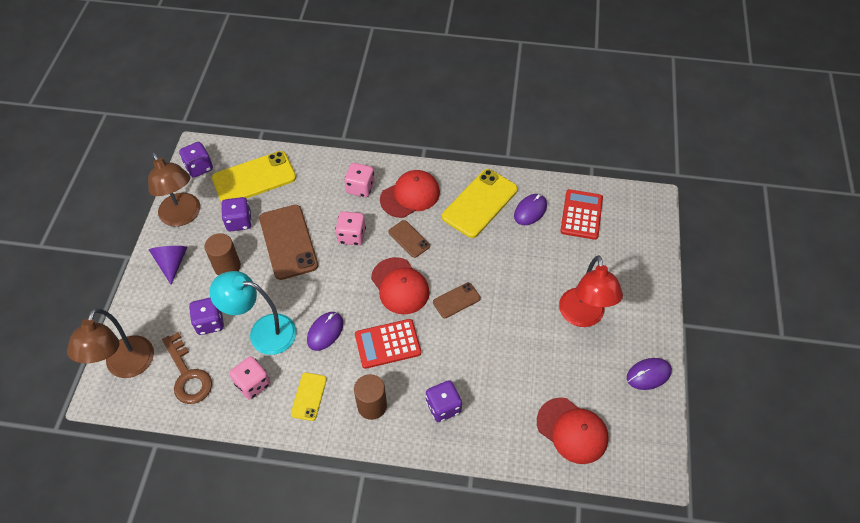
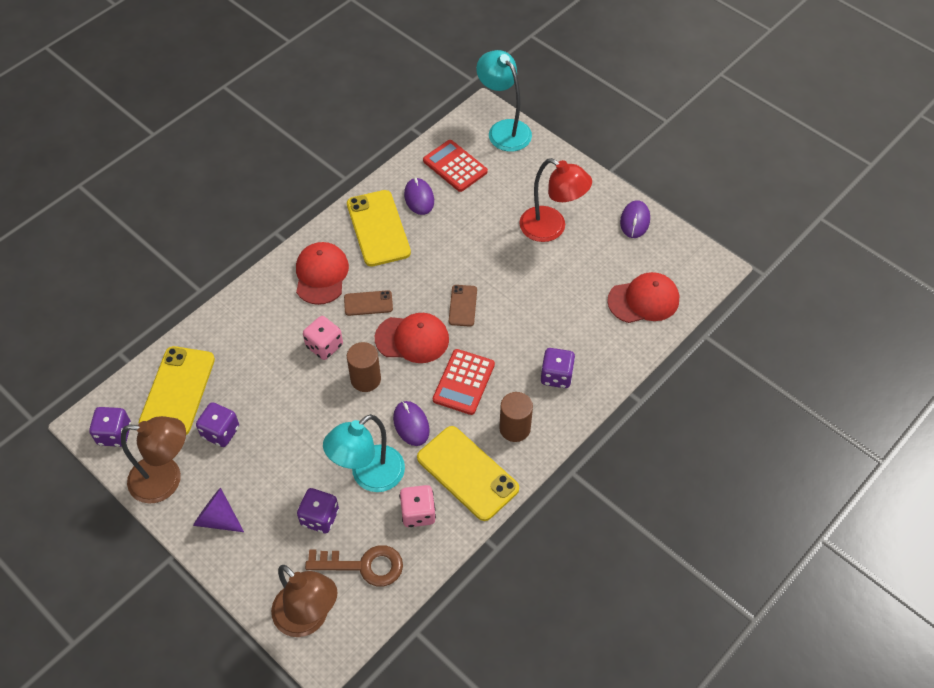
camera: 55 degrees left, 0 degrees up
(227, 266) = (266, 470): brown cylinder -> brown cylinder (365, 379)
(288, 242) = (284, 402): brown phone -> none
(308, 396) = (467, 473): yellow phone -> yellow phone, size x1.92
(360, 188) = (275, 308): pink dice -> none
(648, 224) = (503, 130): none -> turquoise lamp

